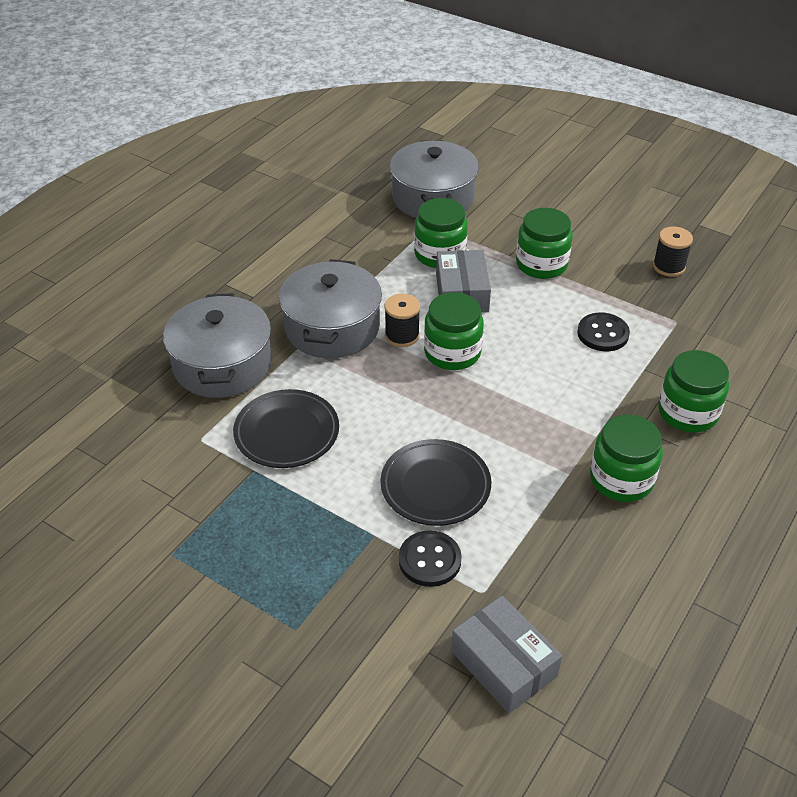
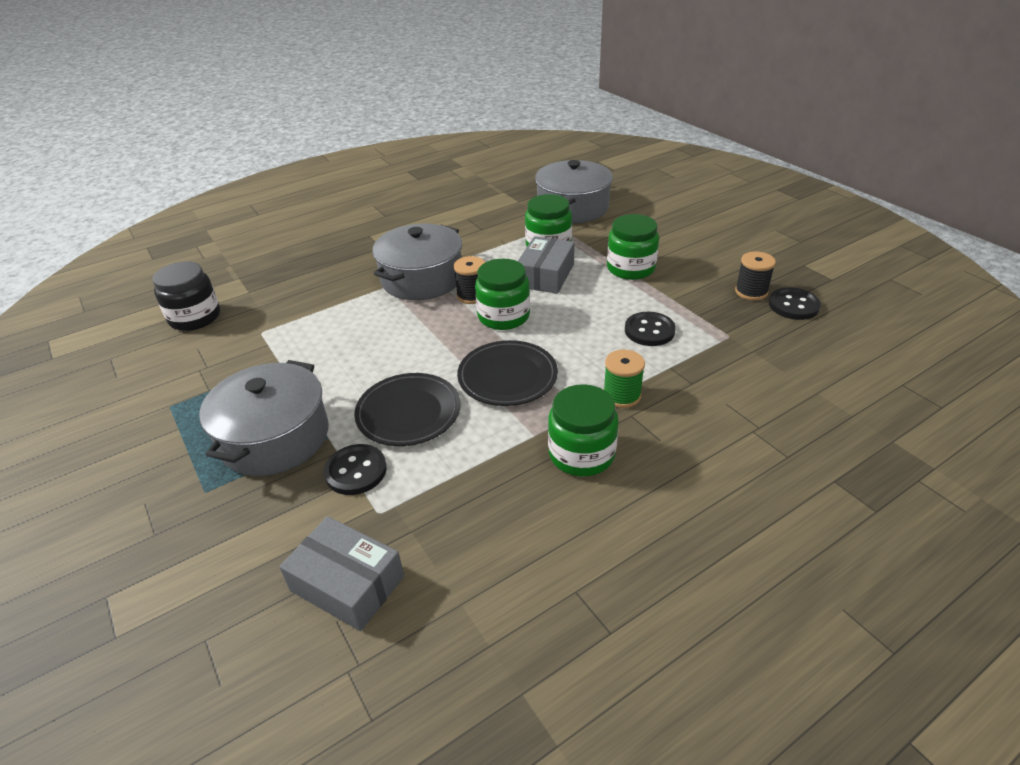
camera: 25 degrees right, 5 degrees down
(102, 442) = (195, 317): none -> black jar
(222, 364) = (321, 286): grey pot -> grey pot (275, 437)
(287, 432) = (326, 343): black plate -> black plate (507, 377)
(503, 663) = (347, 583): grey box -> grey box turned 45 degrees counterclockwise
(620, 410) = (622, 395): none -> green spool
(688, 412) = (689, 414): green jar -> none
(713, 273) = (793, 305): none -> black button

